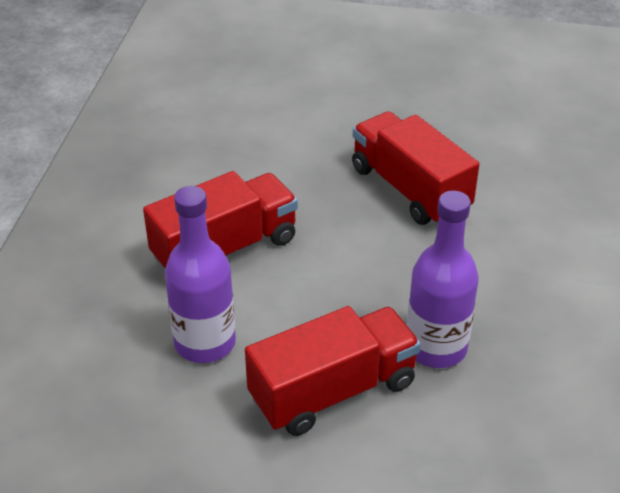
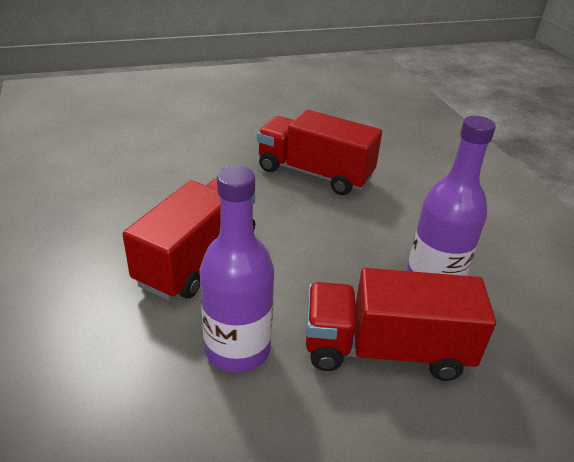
camera: 30 degrees left, 5 degrees down
(333, 391) = (385, 349): red truck -> red truck turned 120 degrees counterclockwise

